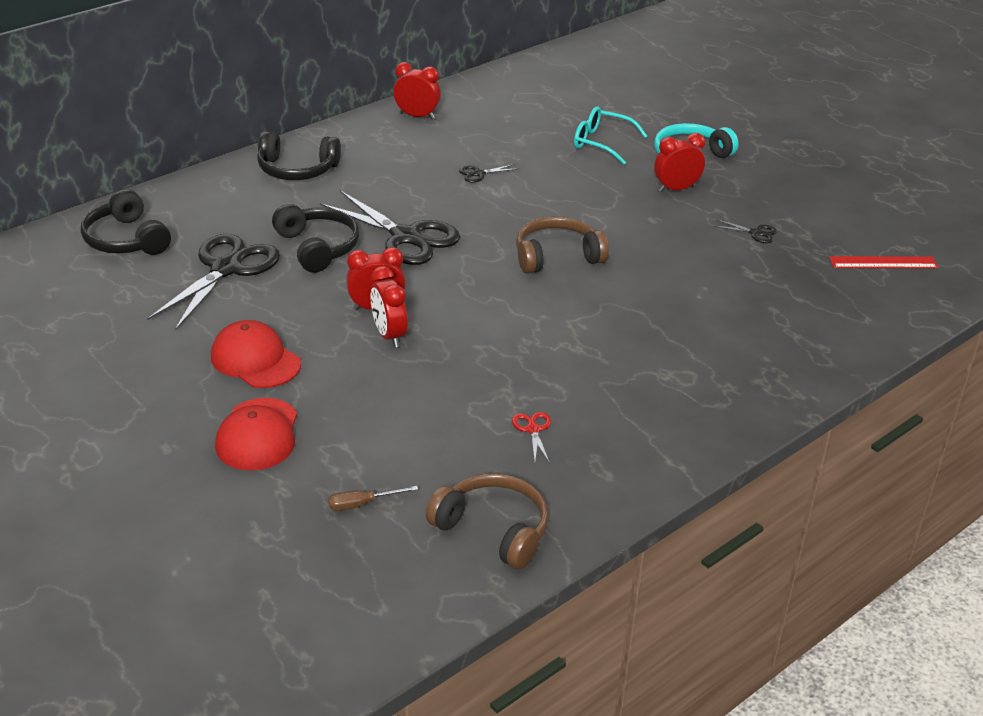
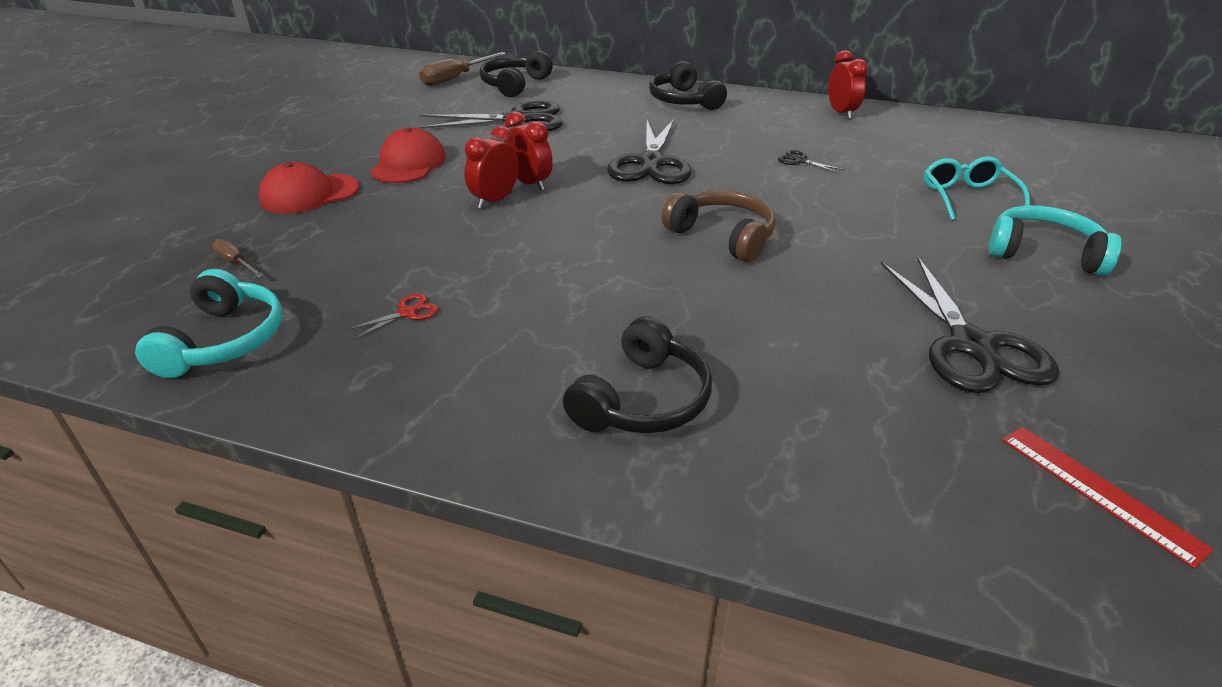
camera: 60 degrees right, 0 degrees up
(52, 268) = (455, 78): none -> brown screwdriver
(317, 247) = (587, 138): black headphones -> black headphones (642, 400)
(493, 530) = (224, 340): brown headphones -> turquoise headphones
(676, 189) = (964, 263): red clock -> none
(755, 233) = (972, 346): black scissors -> black scissors, size x2.44

